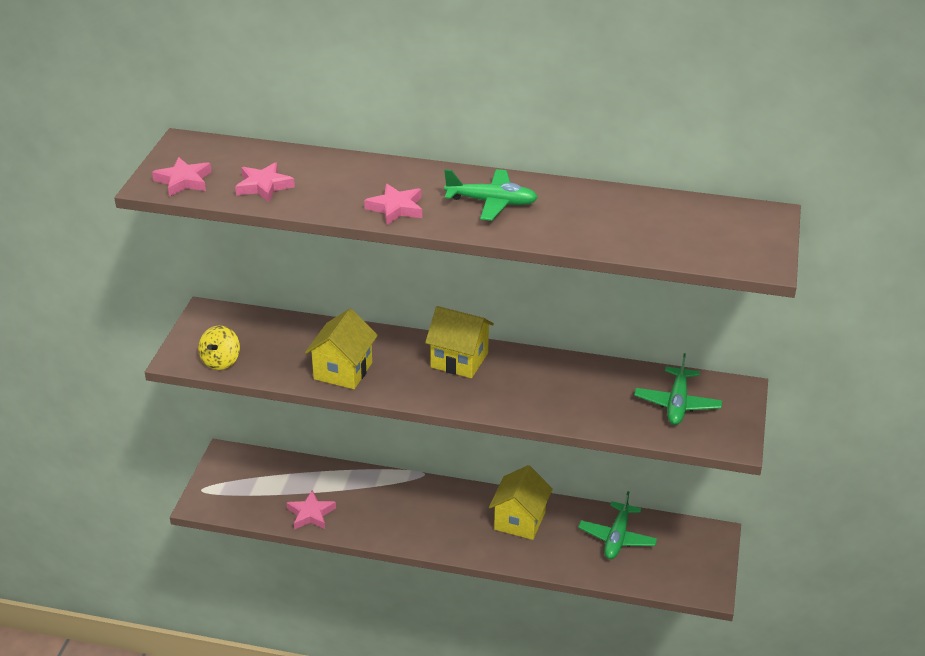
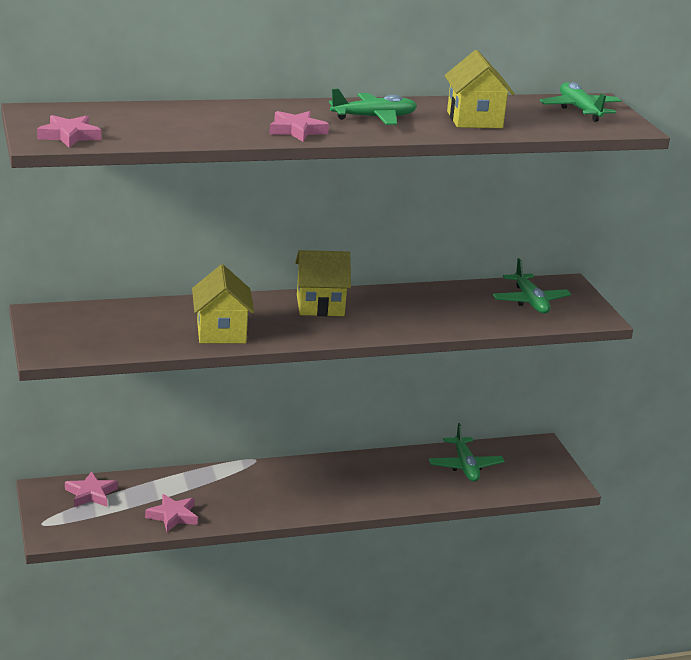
camera: 30 degrees left, 10 degrees down
(221, 361) = (92, 347): yellow spinning top -> none
(264, 186) = (154, 130): pink star -> pink star (91, 494)
(519, 520) = (372, 474): yellow house -> yellow house (474, 120)
(731, 226) = (579, 110): none -> green plane

